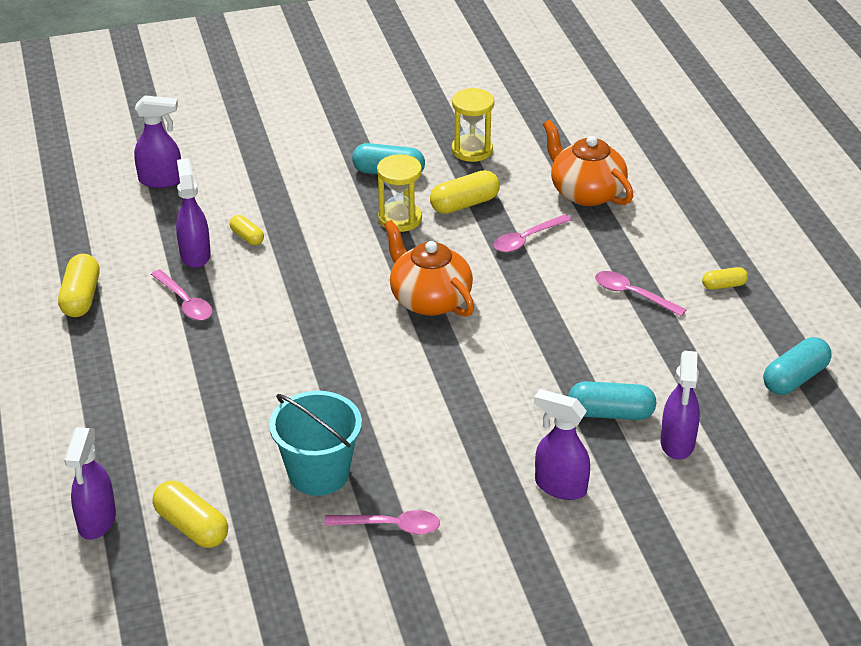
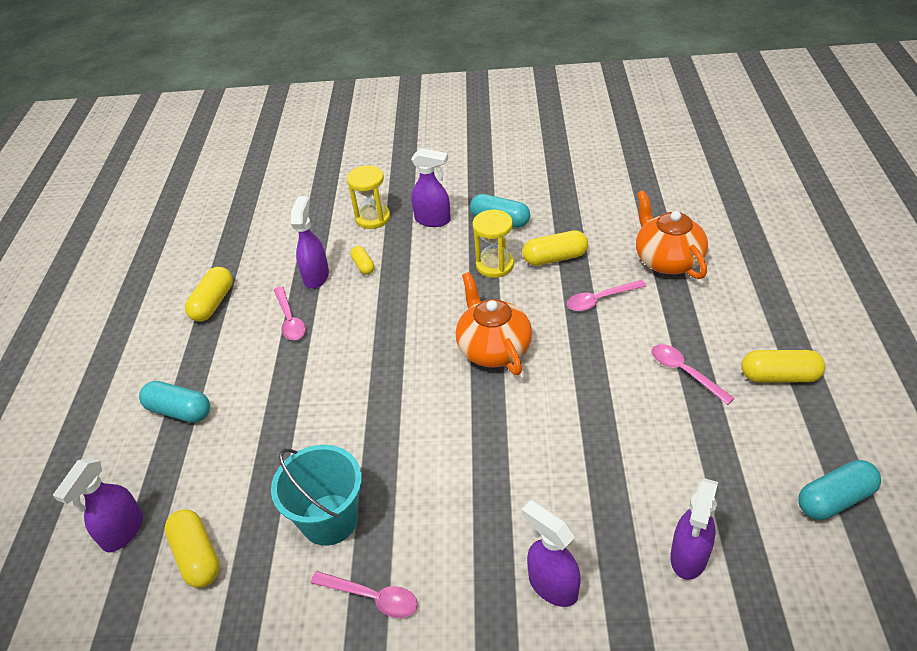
camera: 20 degrees right, 5 degrees up
(161, 180) = (318, 207): purple spray bottle -> purple spray bottle (433, 220)
(472, 150) = (577, 208): yellow hourglass -> yellow hourglass (373, 218)
(610, 413) = (628, 505): turquoise capsule -> turquoise capsule (179, 411)
(723, 285) = (779, 376): yellow capsule -> yellow capsule, size x1.71

